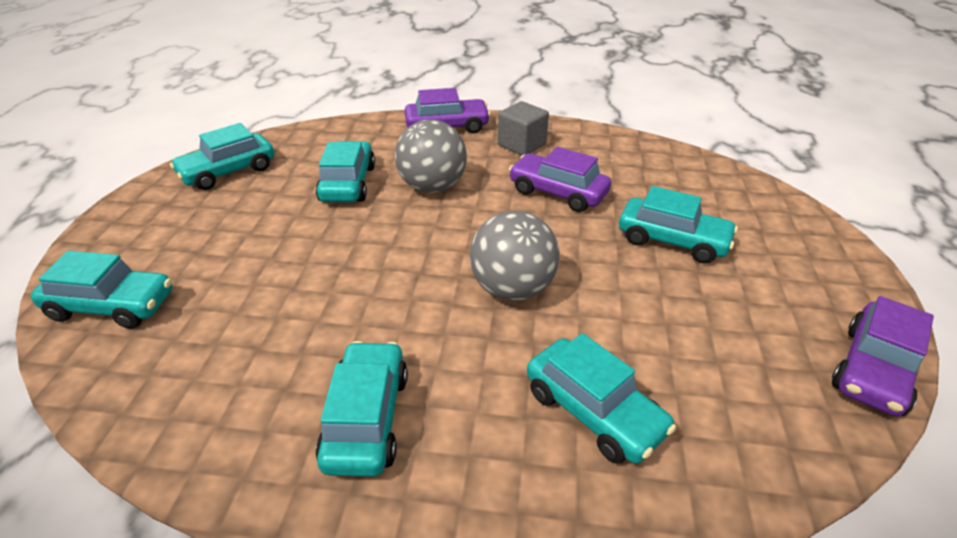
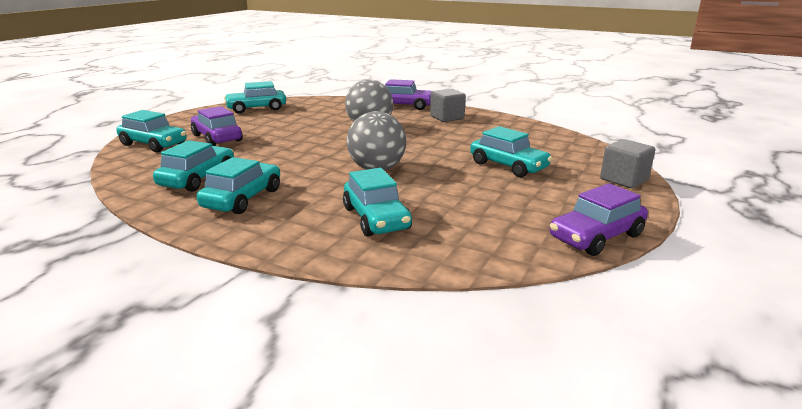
camera: 20 degrees right, 15 degrees down
(348, 183) = (320, 120): turquoise car -> turquoise car (198, 178)
(558, 192) = (449, 138): purple car -> purple car (217, 138)
(817, 238) = (624, 179): none -> grey cube

